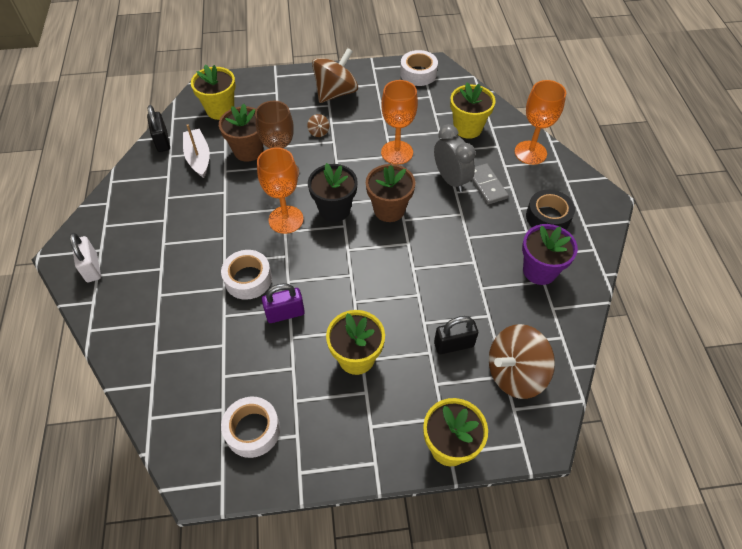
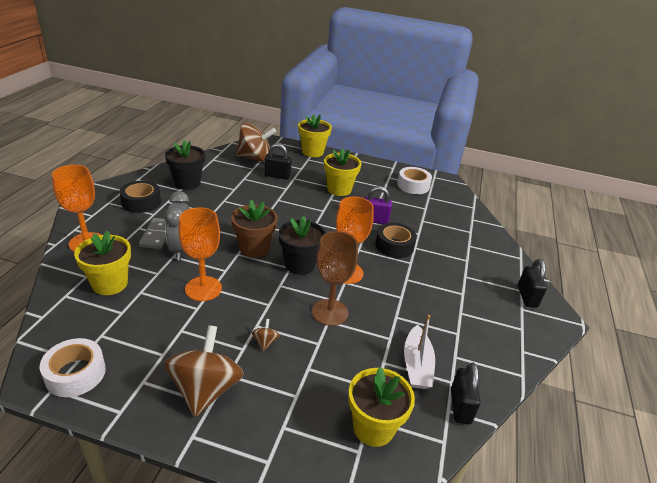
camera: 160 degrees left, 20 degrees down
(92, 268) = (527, 297): white padlock -> black padlock
(248, 151) = (356, 351): brown flower pot -> none
(248, 279) = (394, 246): white tape -> black tape
(336, 93) = (205, 389): brown spinning top -> brown spinning top turned 120 degrees clockwise
(539, 270) = (187, 183): purple flower pot -> black flower pot

